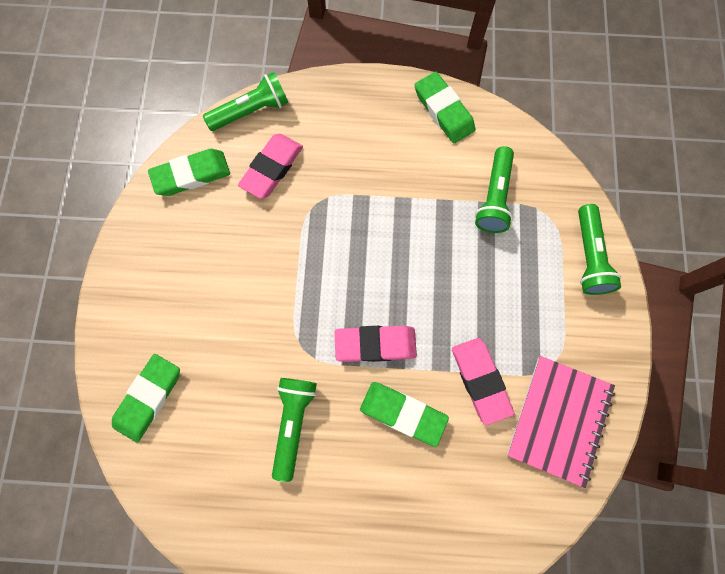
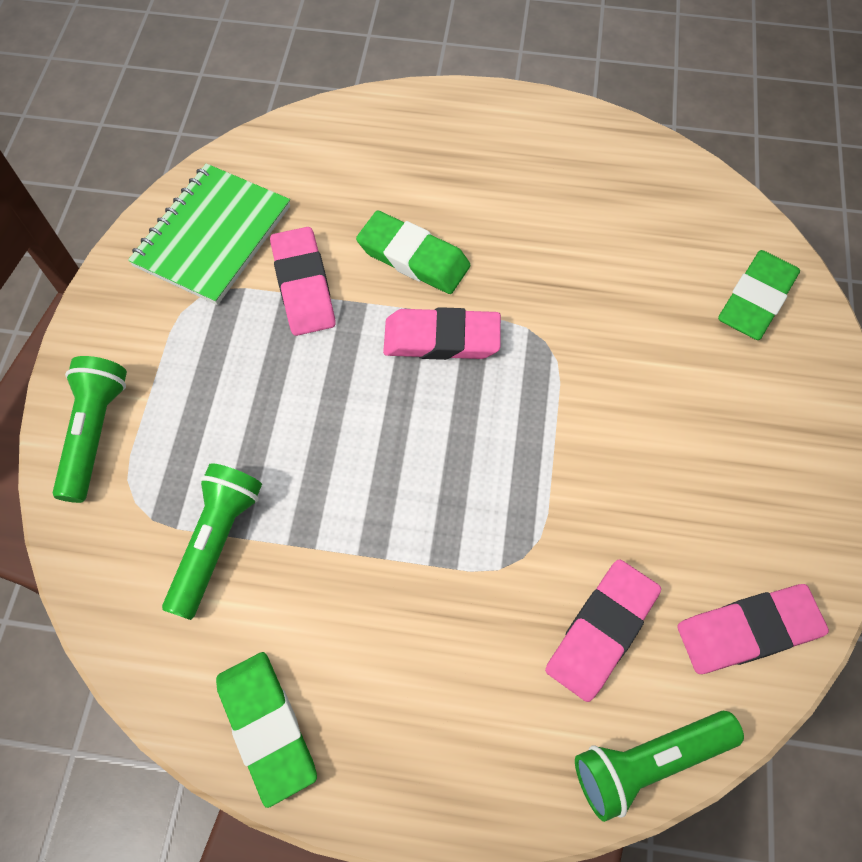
camera: 175 degrees left, 10 degrees down
(191, 175) = (747, 630): green eraser -> pink eraser
(293, 423) = (558, 257): green flashlight -> none
(559, 420) = (213, 236): pink notebook -> green notebook

